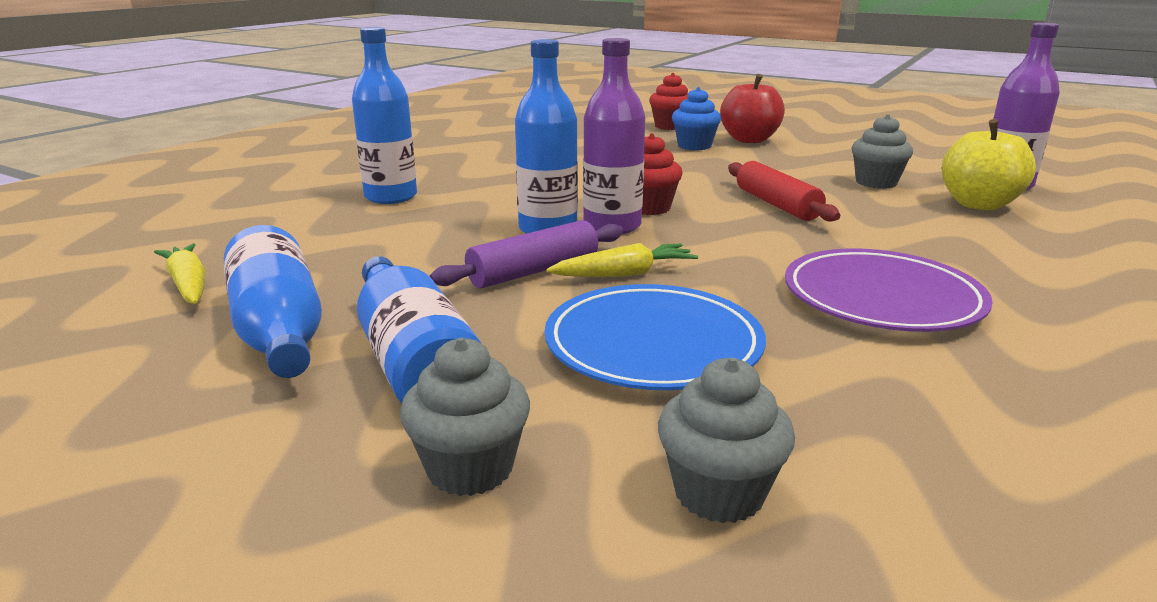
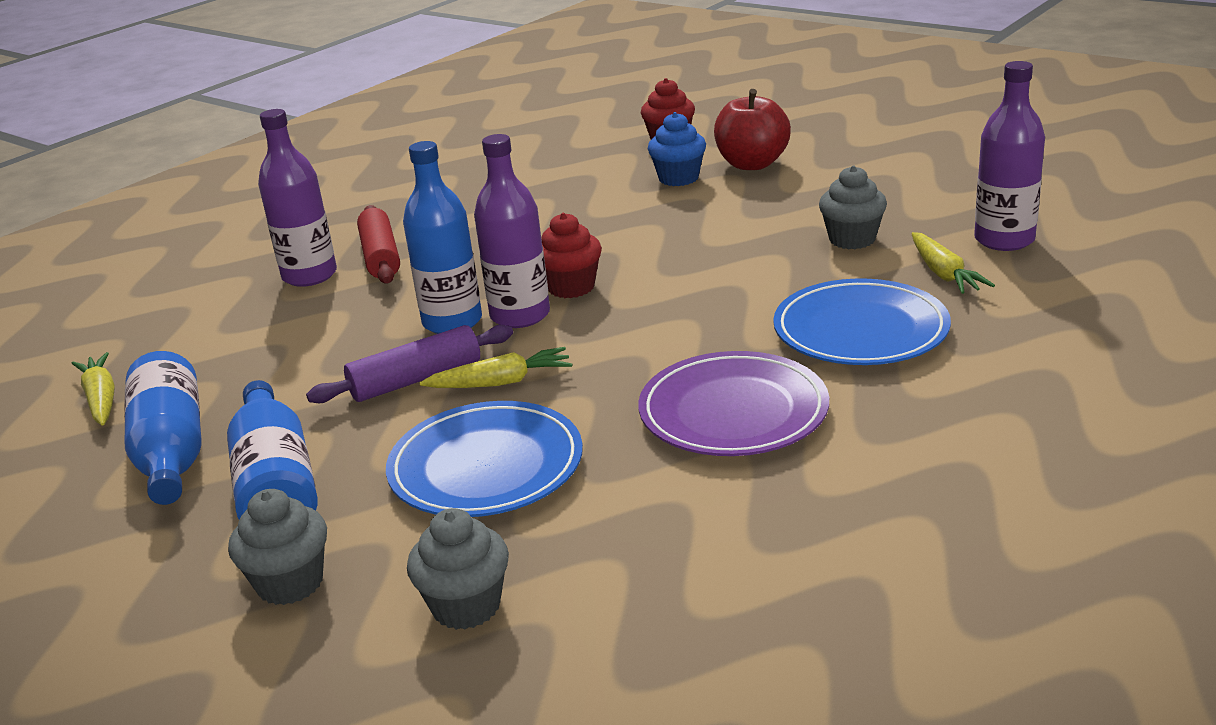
camera: 10 degrees right, 5 degrees up
(391, 197) = (309, 275): blue bottle -> purple bottle
(776, 204) = (713, 279): red rolling pin -> red rolling pin (380, 257)
(945, 239) = (860, 330): none -> blue plate
(978, 204) = (944, 274): yellow apple -> yellow carrot

